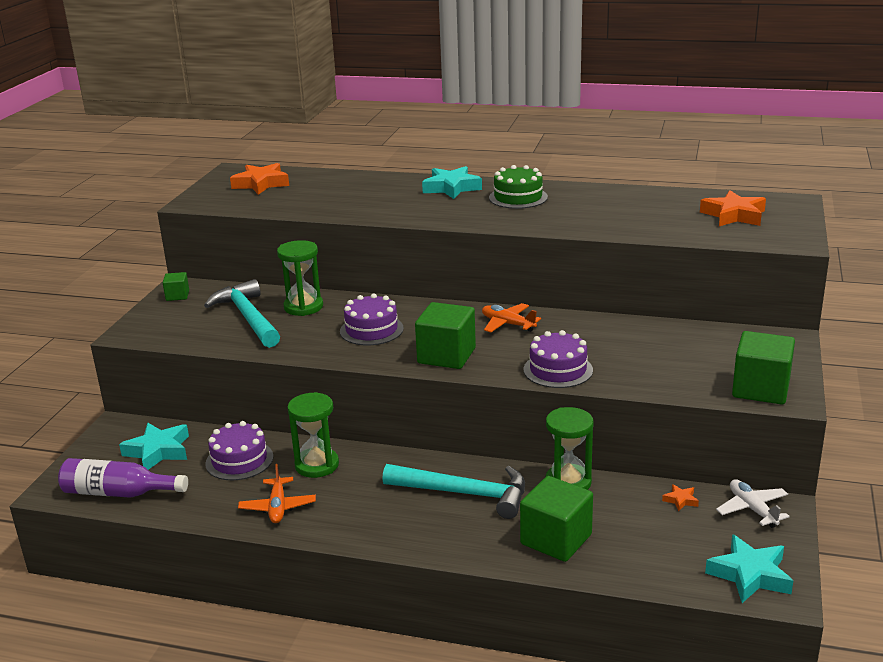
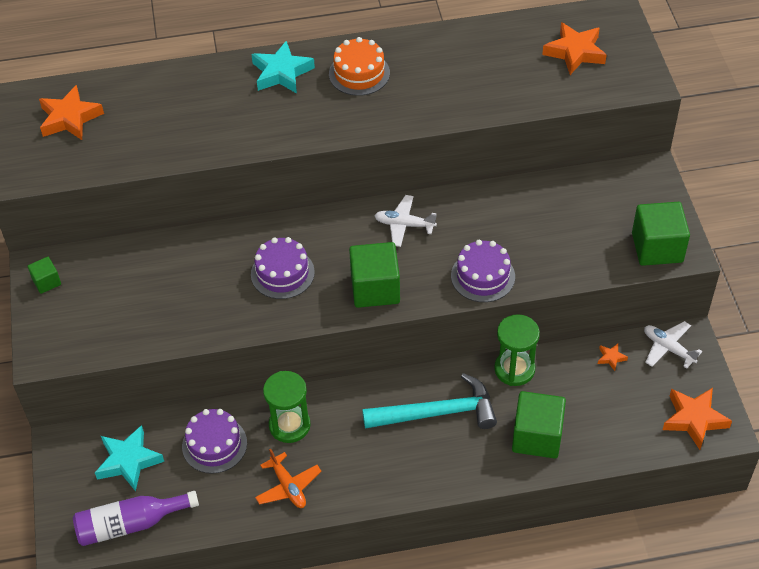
camera: 25 degrees left, 25 degrees up
(248, 317) = (147, 293): turquoise hammer -> none
(303, 307) = (192, 259): green hourglass -> none
(508, 324) = (404, 225): orange plane -> white plane
(518, 197) = (359, 73): green cake -> orange cake
(750, 575) = (694, 419): turquoise star -> orange star

